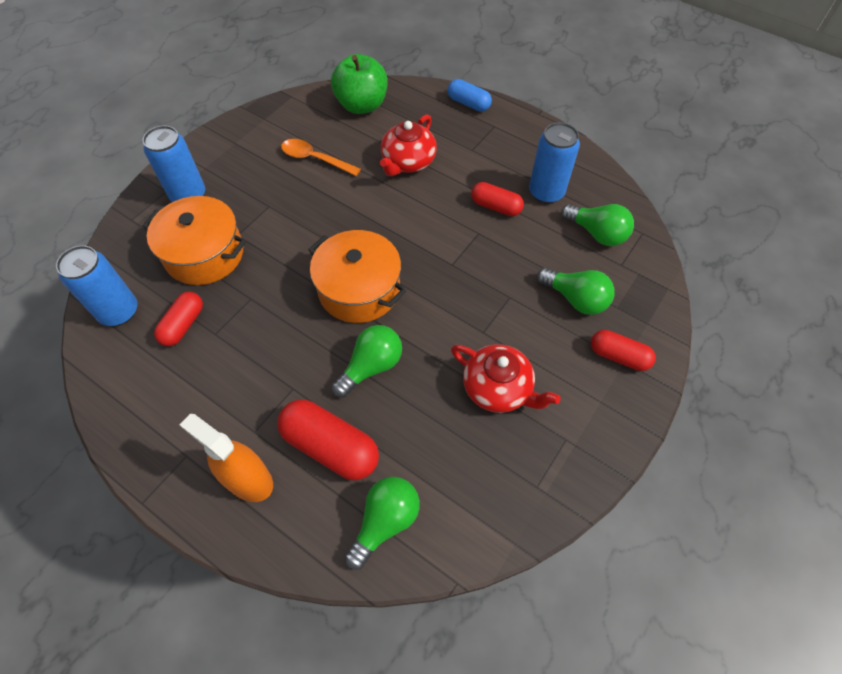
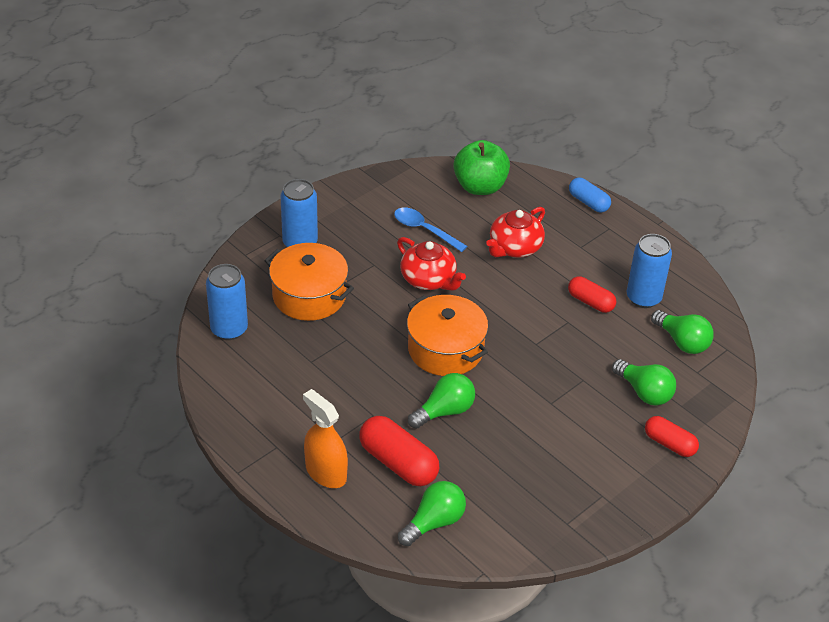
camera: 10 degrees right, 15 degrees down
(183, 325) = (284, 350): red capsule -> none
(315, 159) = (425, 230): orange spoon -> blue spoon
(498, 388) = (553, 448): red teapot -> red teapot (429, 279)

